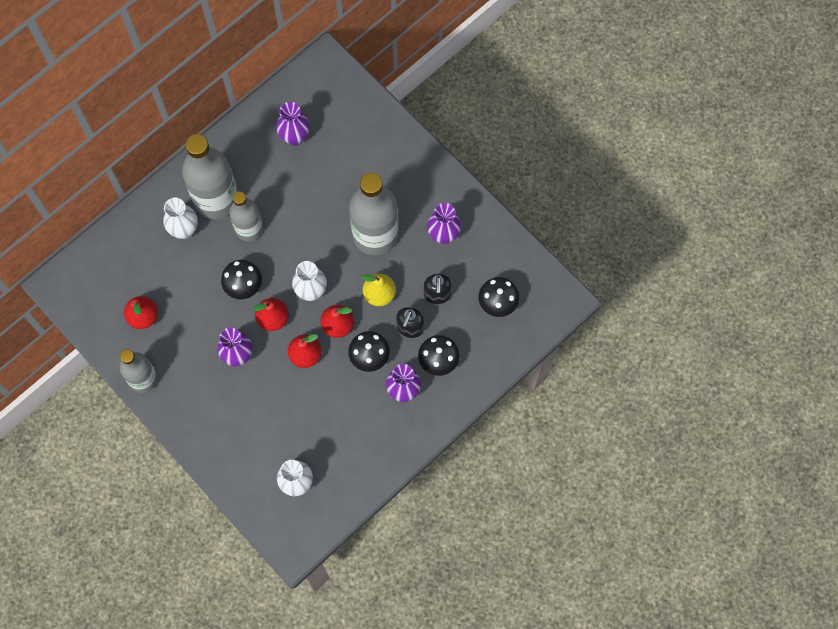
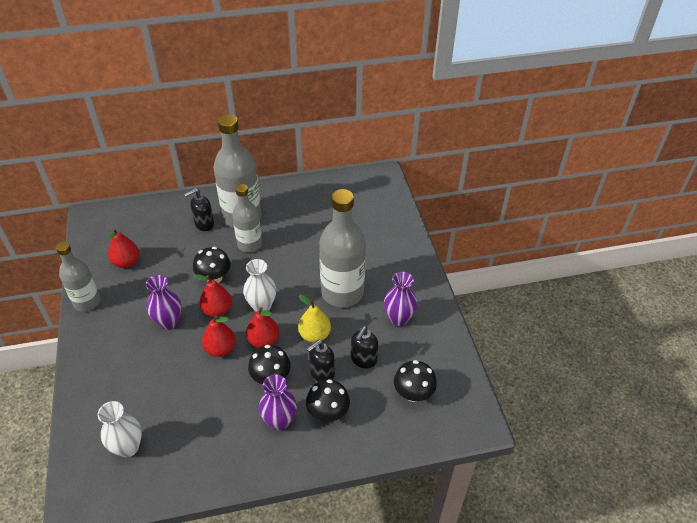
camera: 30 degrees right, 25 degrees down
(184, 230) = (204, 224): white vase -> black soap dispenser
(295, 137) = (328, 206): purple vase -> none

